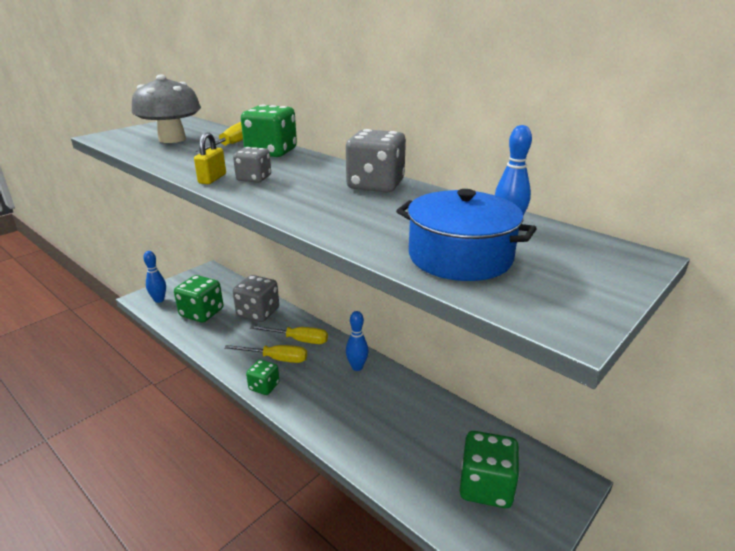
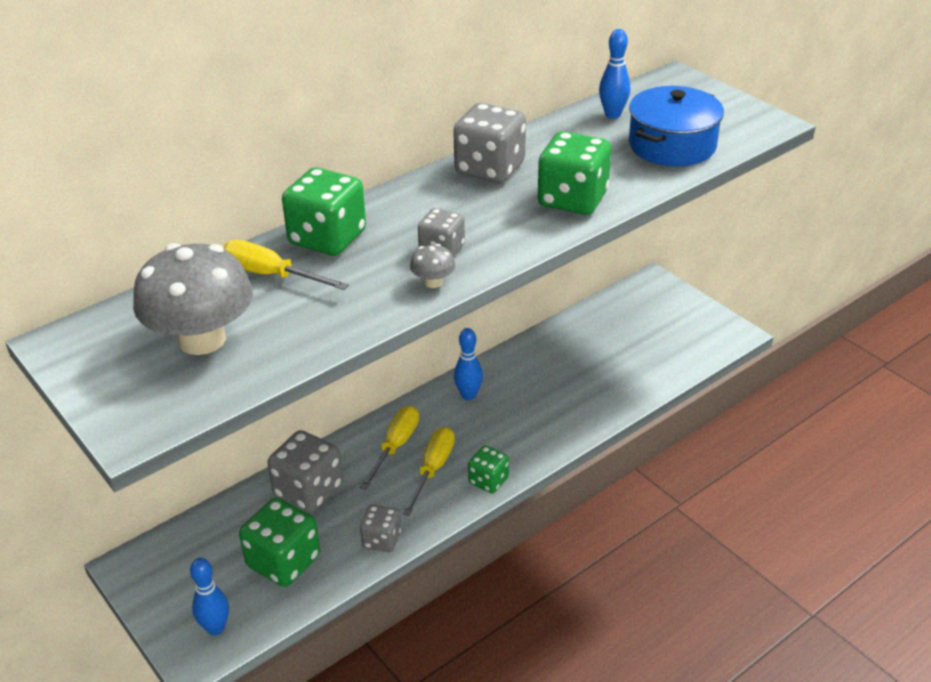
camera: 80 degrees left, 10 degrees up
(212, 179) = (433, 282): yellow padlock -> grey mushroom
(212, 345) = (381, 540): none -> grey dice
(486, 486) = (655, 330): green dice -> green dice (572, 199)

